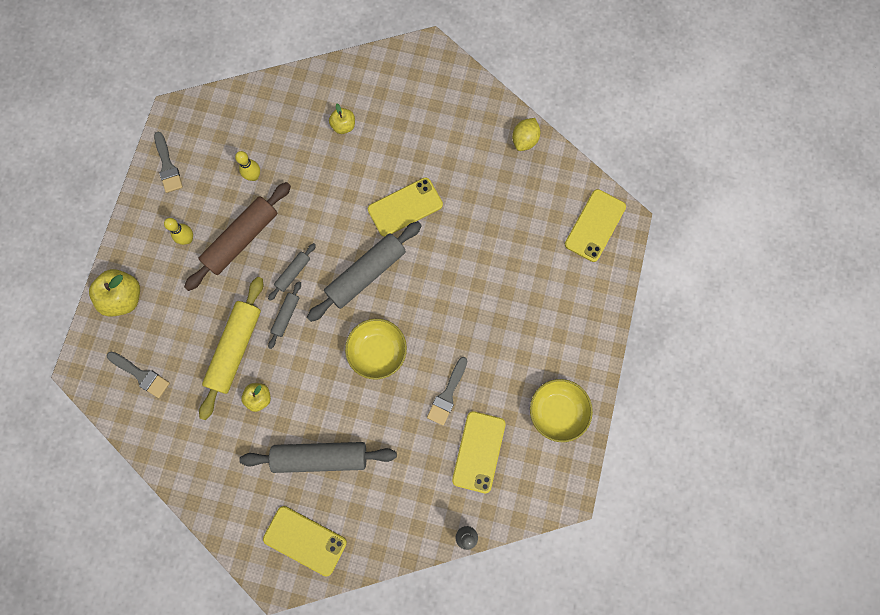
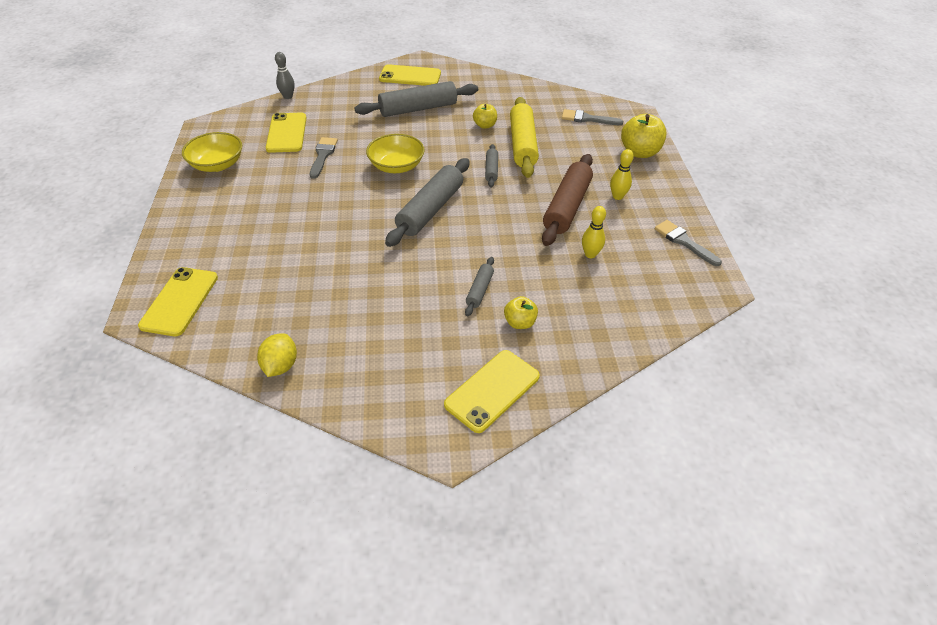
camera: 160 degrees right, 30 degrees down
(293, 273) = (502, 196): grey rolling pin -> grey rolling pin (479, 290)
(405, 207) = (412, 267): yellow phone -> yellow phone (492, 390)

